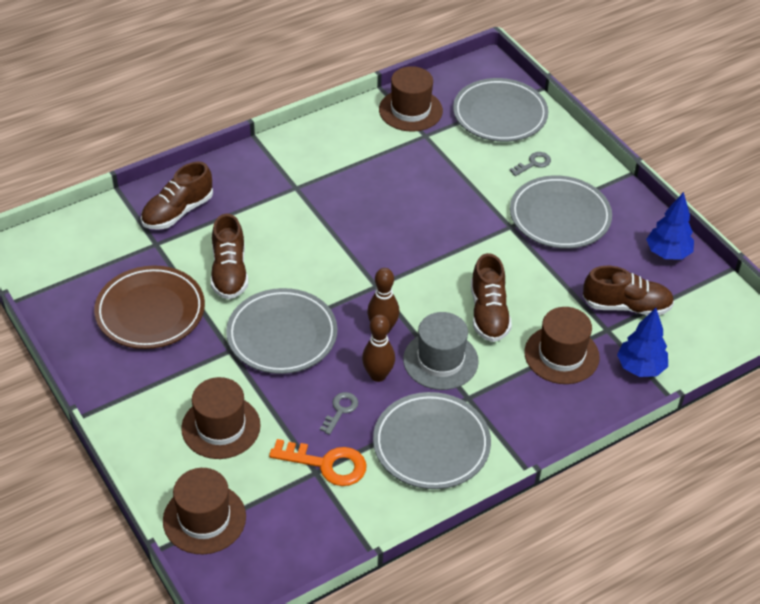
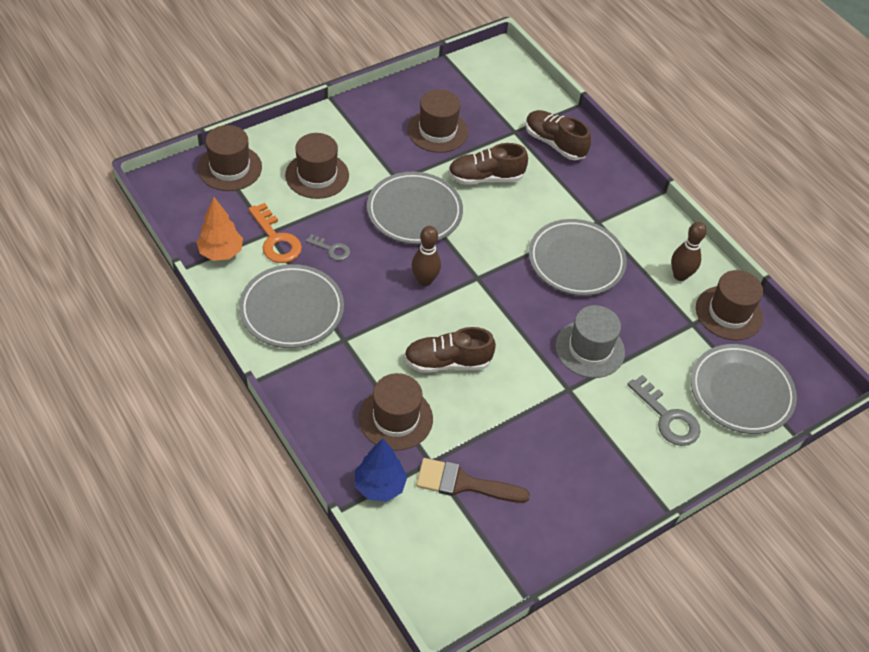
camera: 85 degrees right, 5 degrees up
(150, 312) = (437, 131): brown plate -> brown hat
(326, 464) = (276, 239): orange key -> orange key turned 45 degrees counterclockwise
(348, 518) = (221, 252): none -> orange tree
(378, 375) = (370, 275): brown bowling pin -> brown bowling pin (680, 275)
(440, 360) = (387, 321): grey hat -> grey hat (590, 349)
(533, 164) = (667, 417): grey key -> grey key, size x1.73
(559, 217) = (588, 435): grey plate -> grey plate (576, 261)
(626, 306) = (463, 483): brown shoe -> brown brush
(668, 253) = (545, 535): blue tree -> none

